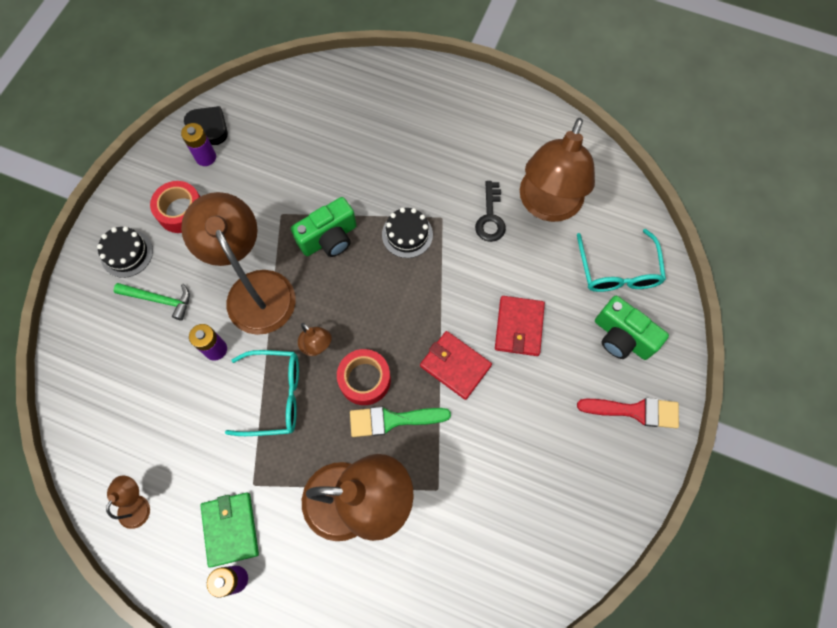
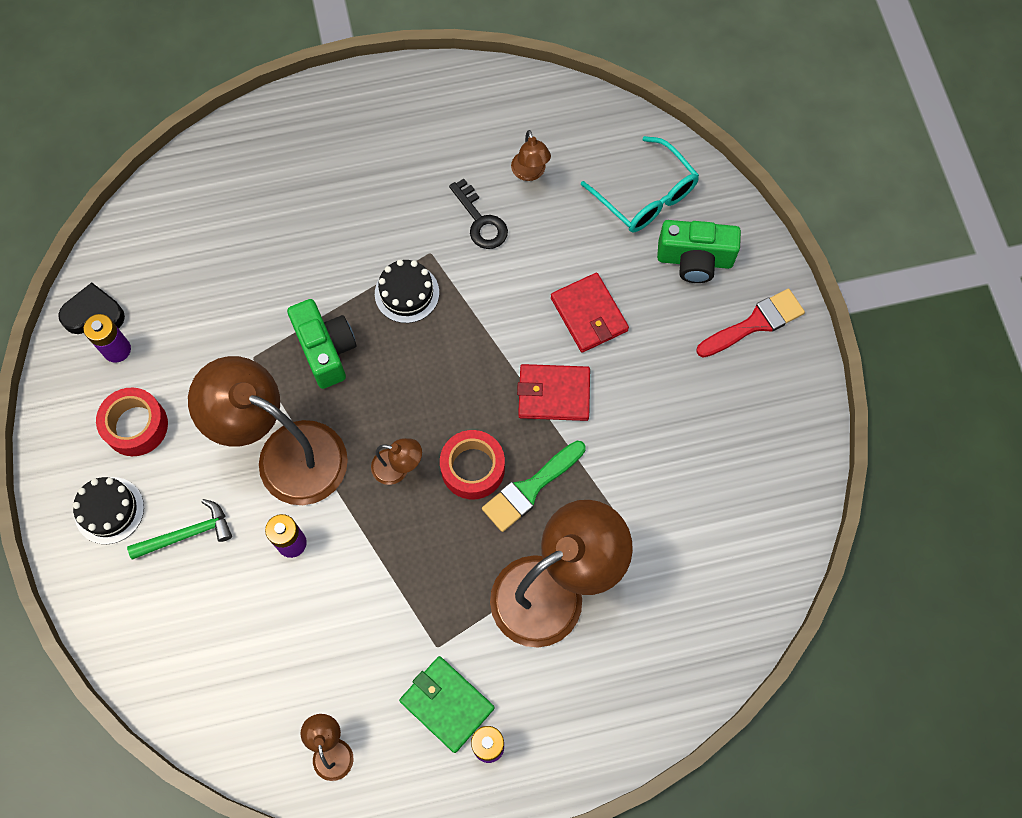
camera: 35 degrees left, 0 degrees up
(275, 396) = (392, 546): turquoise glasses -> none
(329, 238) = (326, 350): green camera -> green camera turned 45 degrees counterclockwise
(547, 206) = (530, 173): brown lamp -> brown lamp, size x0.43

